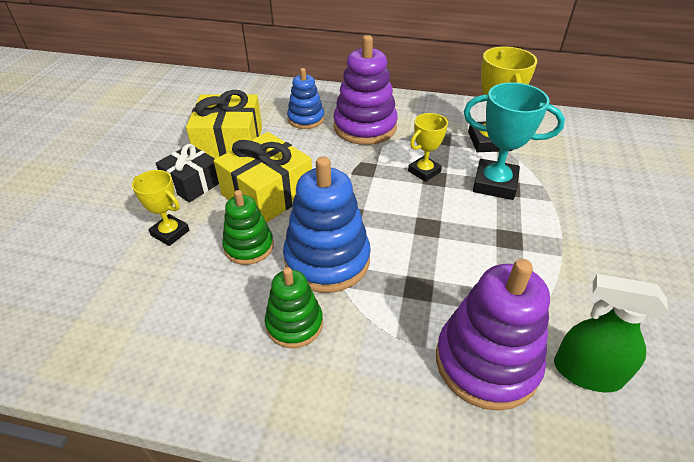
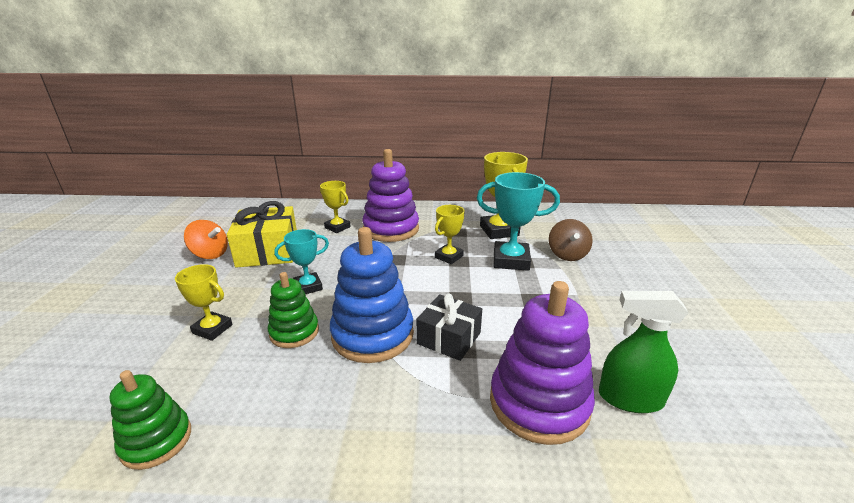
camera: 10 degrees left, 15 degrees down
(171, 141) = (210, 254): none -> orange spinning top
(192, 183) = (233, 285): black gift -> black gift (449, 338)
(267, 193) = (308, 287): yellow gift -> turquoise trophy
(294, 324) = (348, 394): green stacking toy -> green stacking toy (156, 441)
(306, 119) = (337, 227): blue stacking toy -> yellow trophy
(564, 183) = (567, 255): none -> brown spinning top

